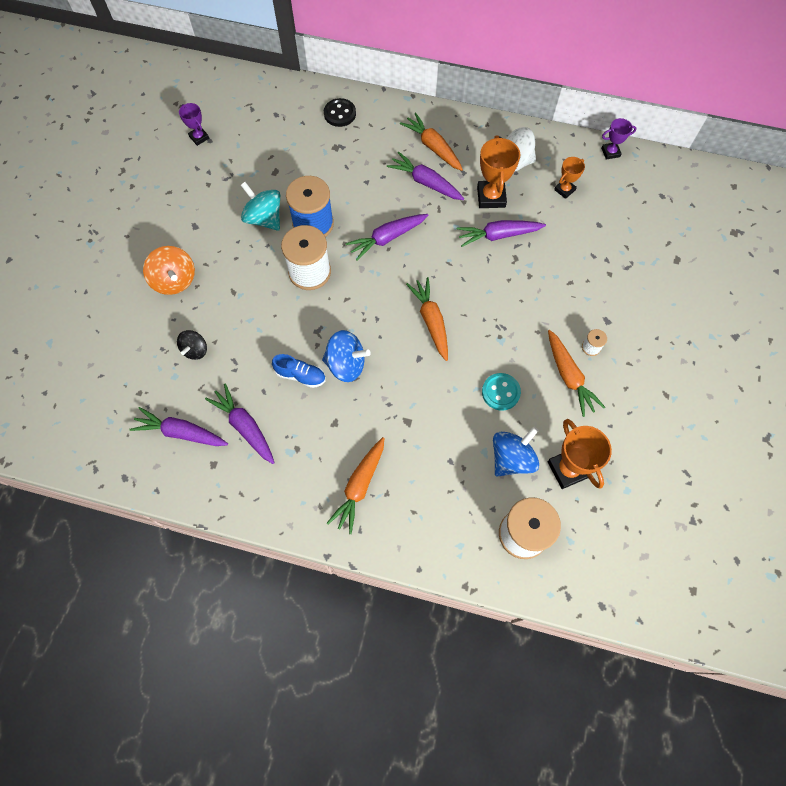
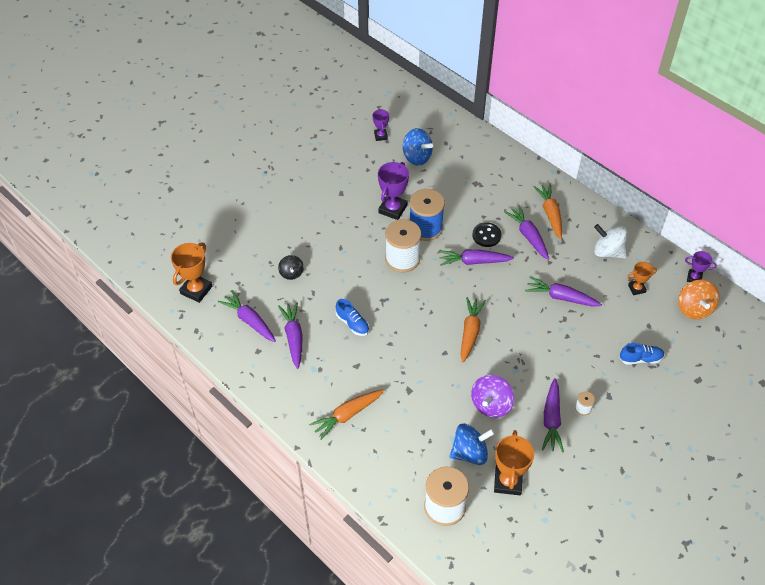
camera: 30 degrees right, 15 degrees down
(175, 280) = (305, 222): orange spinning top -> orange spinning top (694, 309)
(195, 350) = (291, 273): black spinning top -> black spinning top turned 60 degrees counterclockwise
(264, 218) = (393, 209): turquoise spinning top -> purple trophy
(340, 114) = (493, 161): black button -> black button (486, 235)
(346, 364) = (389, 331): blue spinning top -> blue spinning top (417, 157)
(491, 197) = (573, 268): orange trophy -> orange trophy (196, 290)
(500, 392) = (491, 405): turquoise button -> purple spinning top
(569, 376) = (551, 419): orange carrot -> purple carrot
(612, 264) = (640, 359): none -> blue shoe

